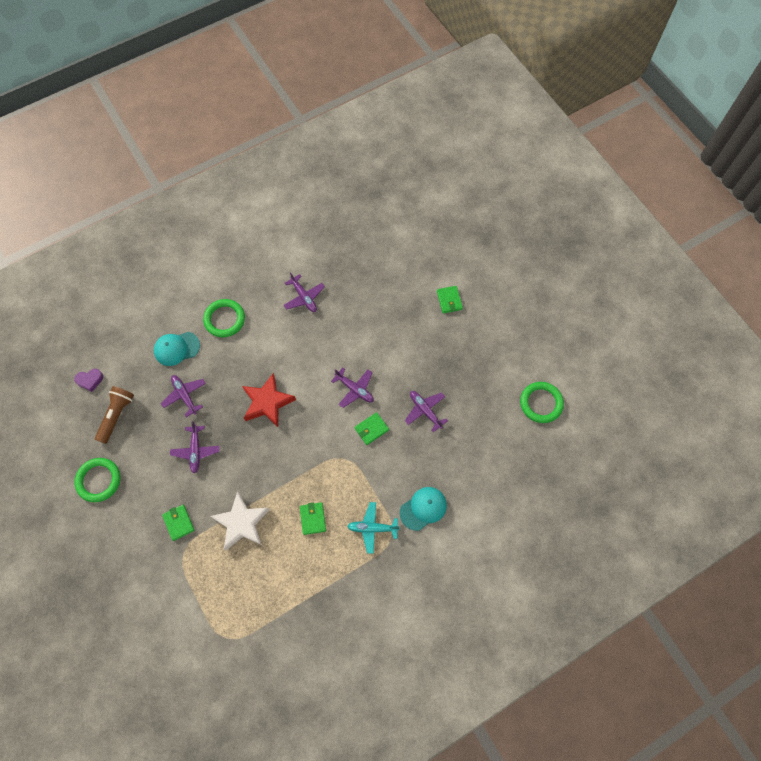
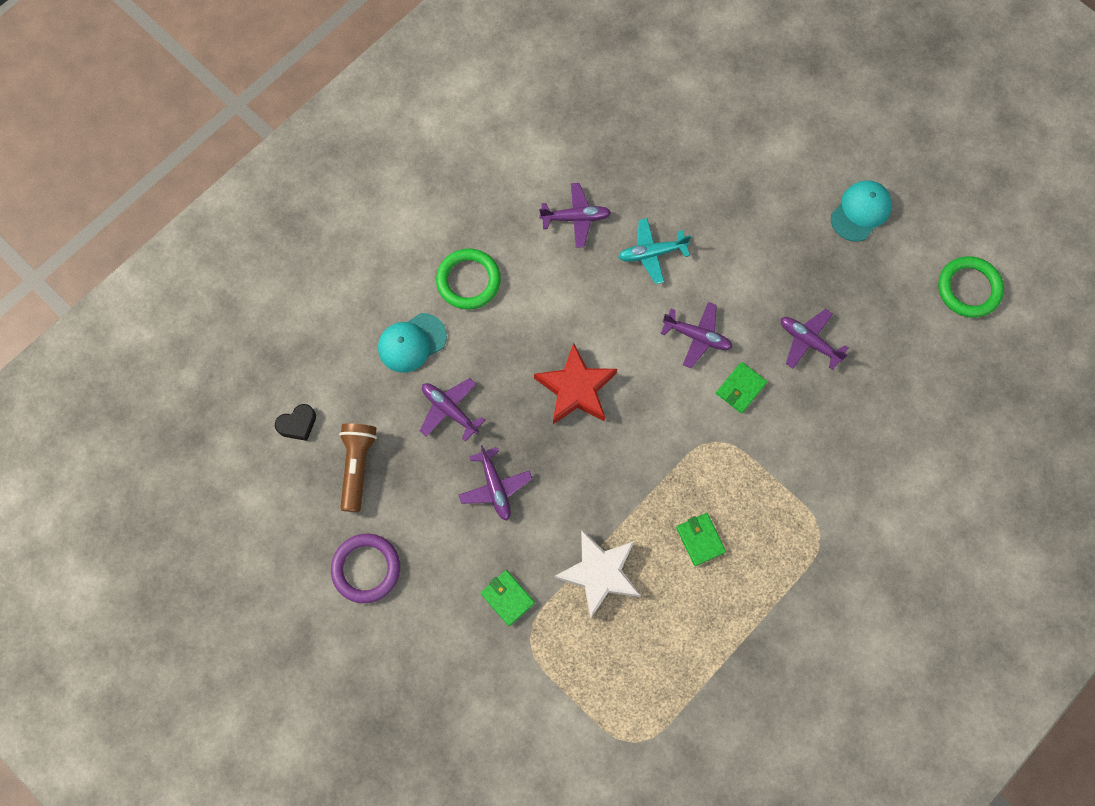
camera: 15 degrees left, 5 degrees up
(90, 380) = (297, 424): purple heart -> black heart
(99, 480) = (366, 568): green ring -> purple ring
(304, 297) = (576, 218): purple plane -> purple plane turned 45 degrees counterclockwise
(372, 528) = (789, 530): turquoise plane -> turquoise plane (651, 253)
(423, 508) = (852, 483): turquoise cap -> turquoise cap (860, 211)
(449, 300) = (790, 170): green wallet -> none

